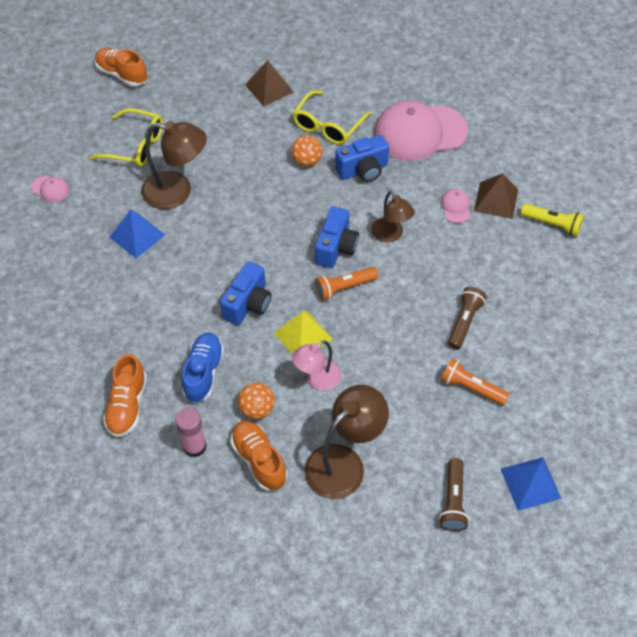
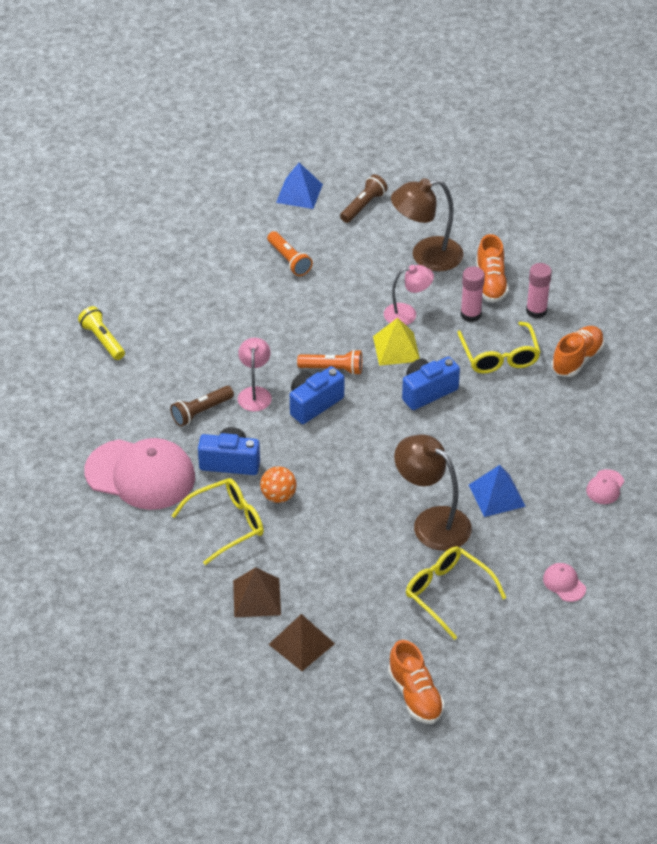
camera: 150 degrees left, 10 degrees down
(203, 373) = (499, 356): blue shoe -> yellow glasses
(257, 409) = (470, 314): orange ball -> pink glue stick
(390, 235) = (255, 393): brown lamp -> pink lamp
(455, 207) = (173, 391): pink cap -> pink cap (605, 487)
(464, 322) = (253, 302): brown flashlight -> brown flashlight (201, 412)
(496, 200) = (130, 381): brown pyramid -> brown pyramid (301, 644)

